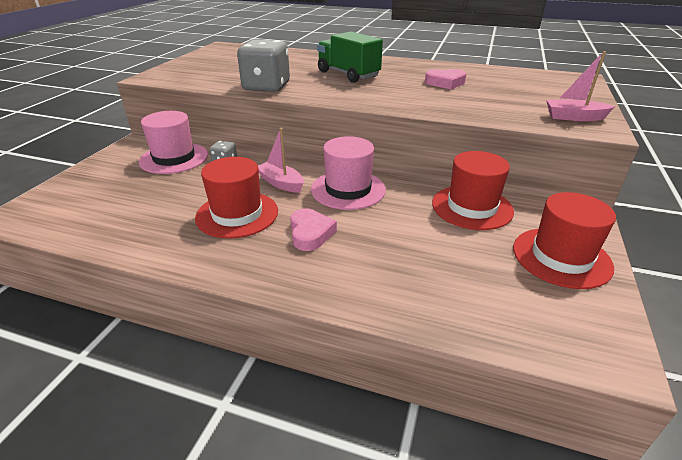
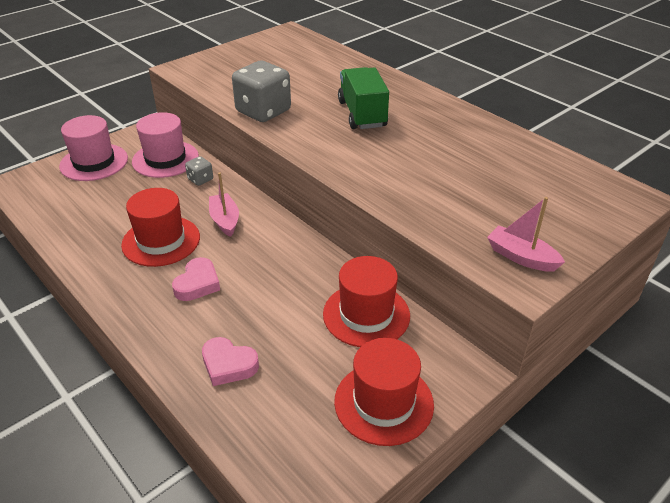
camera: 30 degrees right, 5 degrees up
(348, 189) = (274, 249): pink hat -> pink hat (94, 162)
(445, 83) = (450, 158): pink heart -> pink heart (228, 365)

